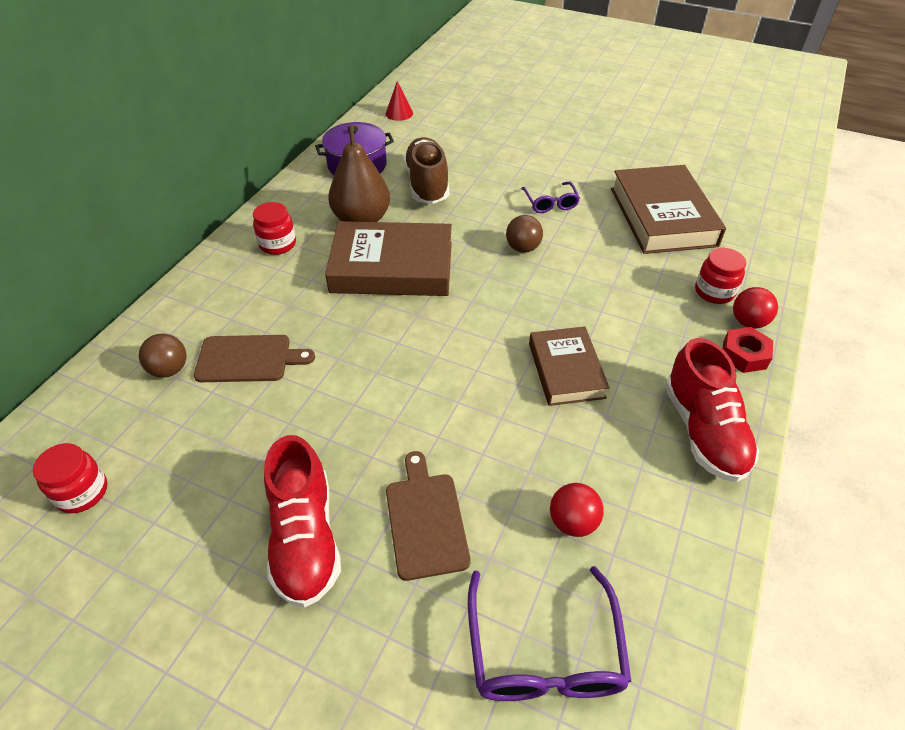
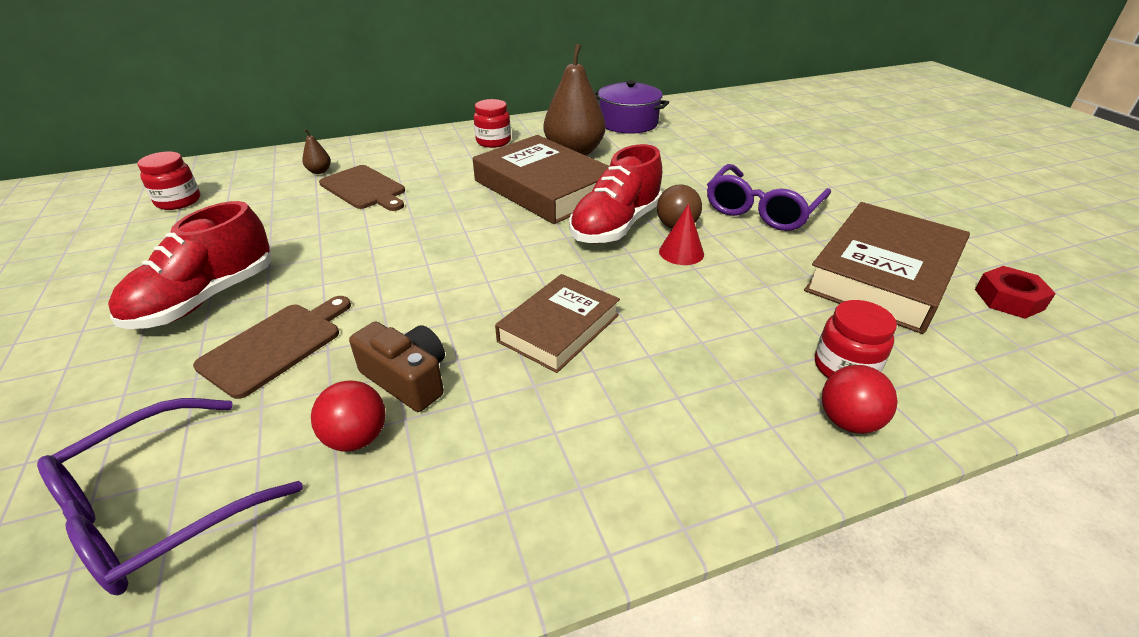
camera: 45 degrees right, 10 degrees down
(169, 369) = (319, 171): brown ball -> brown pear
(399, 113) = (718, 107): red cone -> red cone (681, 252)
(427, 184) = (664, 153): brown shoe -> none
(540, 468) = (407, 379): none -> brown camera
(550, 203) = (761, 210): purple glasses -> purple glasses, size x1.69
(703, 431) = (609, 474): red shoe -> red shoe (615, 226)
(744, 355) = (787, 446): red nut -> red nut (1009, 299)

